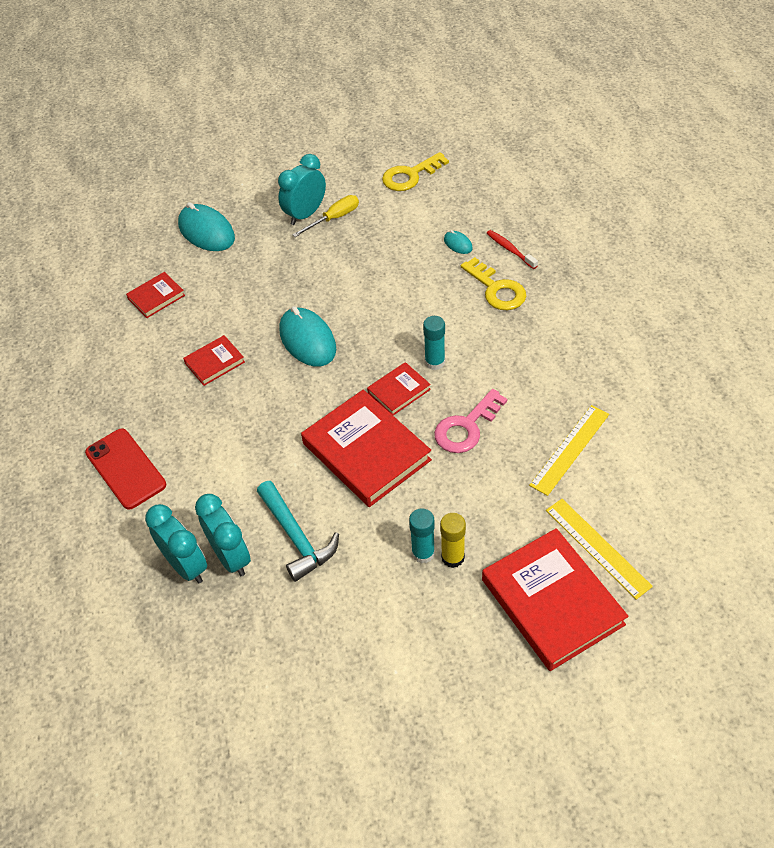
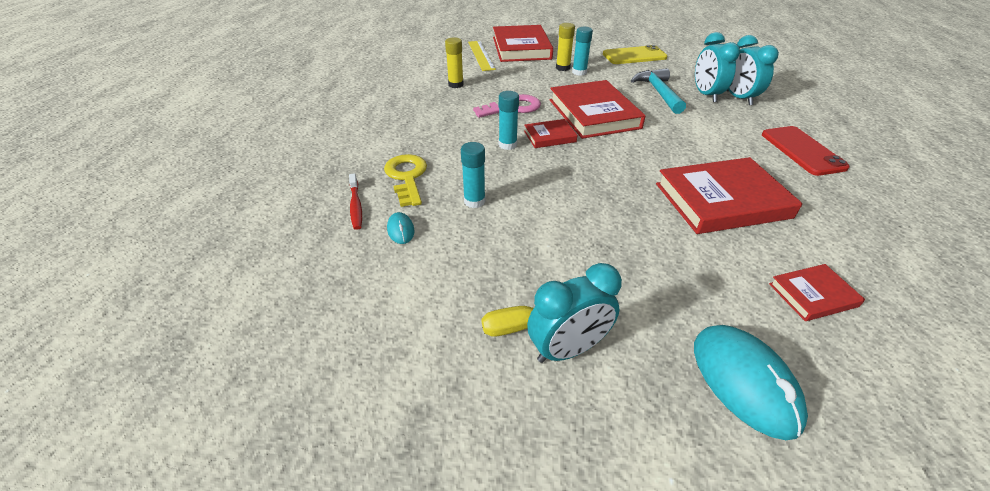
camera: 160 degrees left, 10 degrees down
(214, 362) = (722, 200): red book -> red book, size x2.00
(307, 340) = (617, 191): turquoise mouse -> none
(355, 651) = (634, 56): none -> yellow phone
(410, 175) = (369, 356): yellow key -> none
(422, 287) = (474, 201): none -> turquoise glue stick
(570, 449) = (456, 85): yellow ruler -> yellow glue stick

